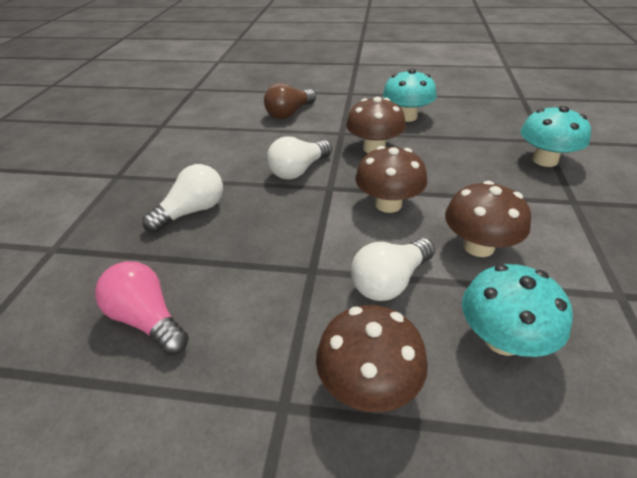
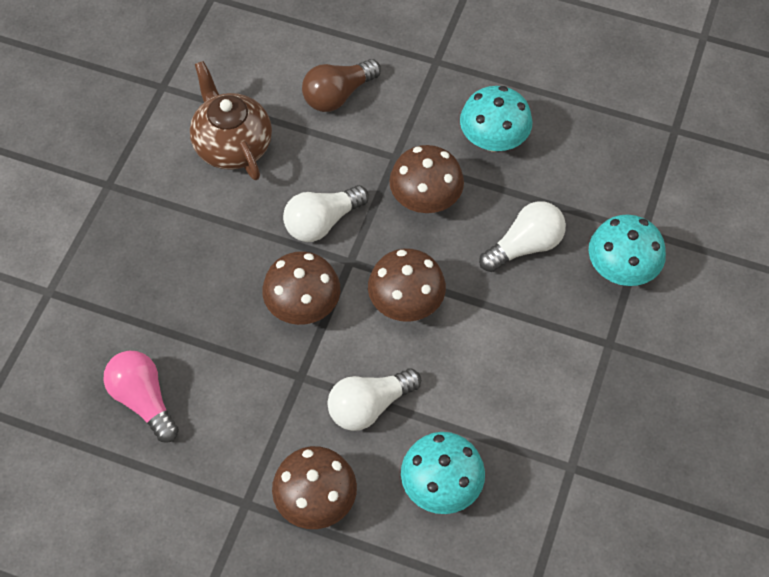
camera: 10 degrees right, 20 degrees up
(192, 211) = (192, 267): white light bulb -> white light bulb (525, 246)
(217, 143) = (232, 145): none -> brown teapot
(478, 246) = (473, 382): brown mushroom -> brown mushroom (303, 305)

